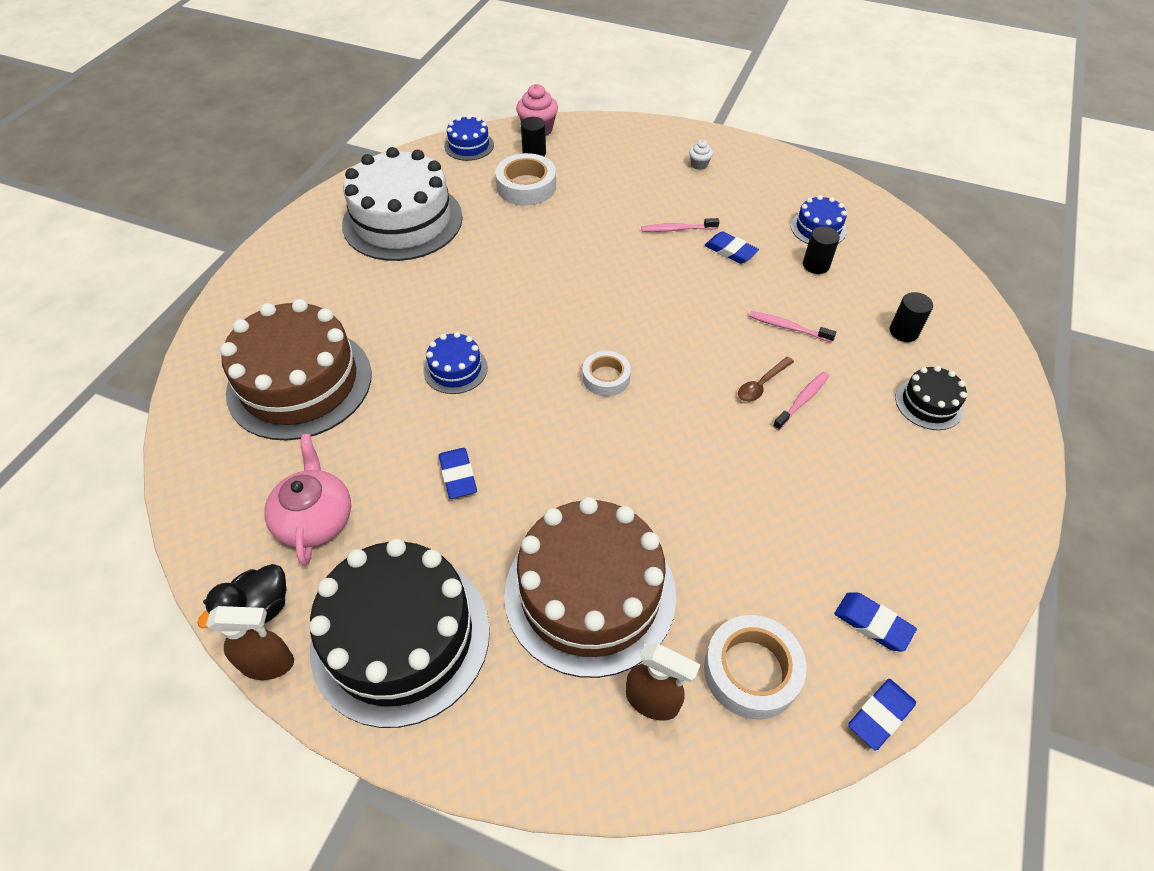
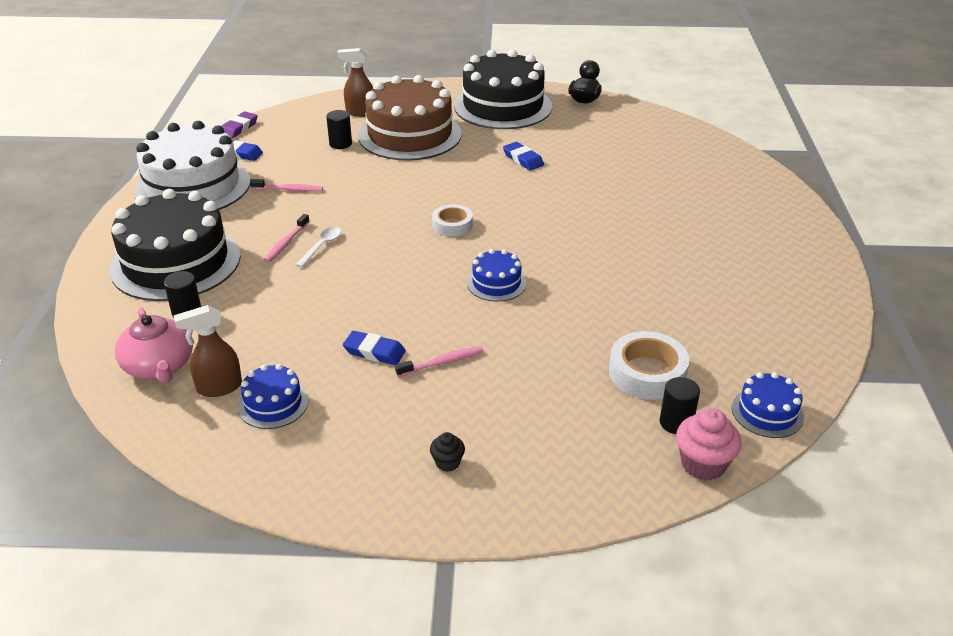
camera: 160 degrees right, 15 degrees down
(268, 663) = (560, 90): brown spray bottle -> brown spray bottle (219, 387)
(300, 383) = (678, 177): brown cake -> none
(315, 518) = (592, 129): pink teapot -> pink teapot (159, 366)
(402, 221) = (739, 302): white cake -> white cake (193, 186)
(455, 369) = (574, 206): blue cake -> blue cake (496, 283)
(699, 165) = (447, 462): white cupcake -> black cupcake
(751, 671) = (309, 128): white tape -> none
(761, 384) = (322, 246): brown spoon -> white spoon
(788, 327) = (302, 292): pink toothbrush -> pink toothbrush (289, 189)
(816, 265) = (275, 358): black cylinder -> black cylinder (340, 144)
(880, 715) = (239, 128): blue eraser -> purple eraser
(929, 403) = (176, 262): black cake -> black cake, size x2.19

